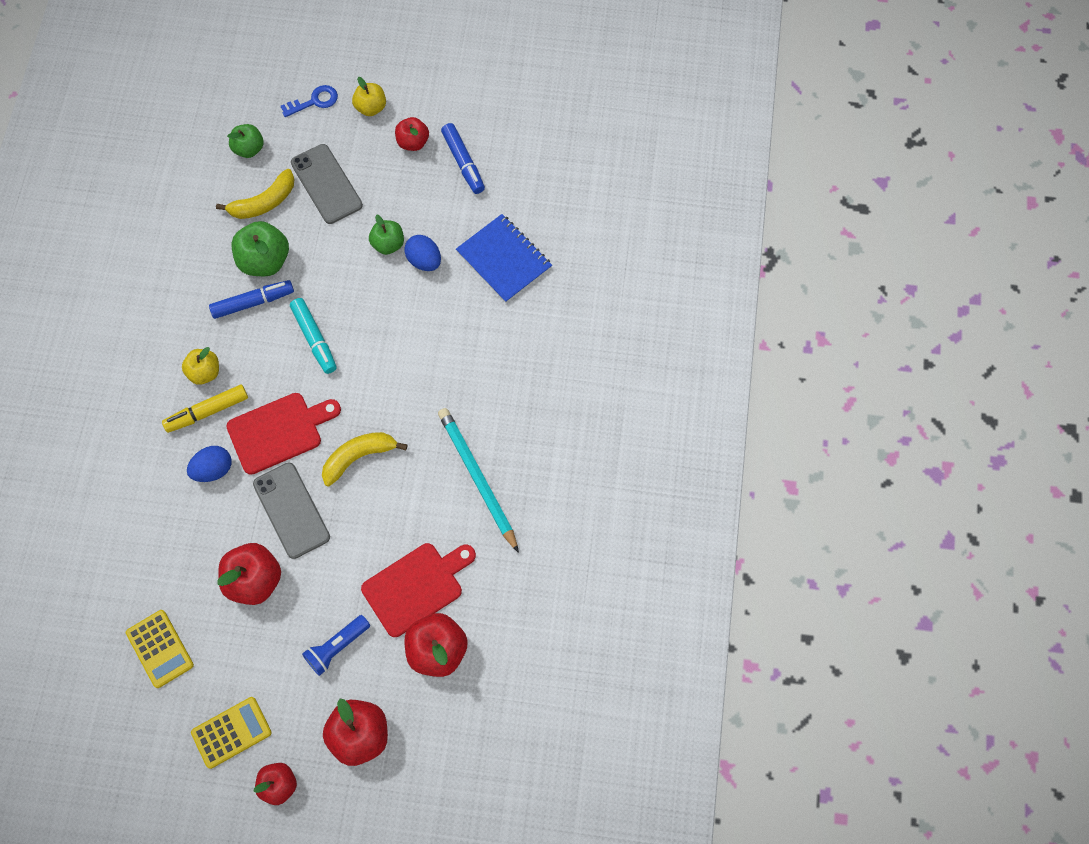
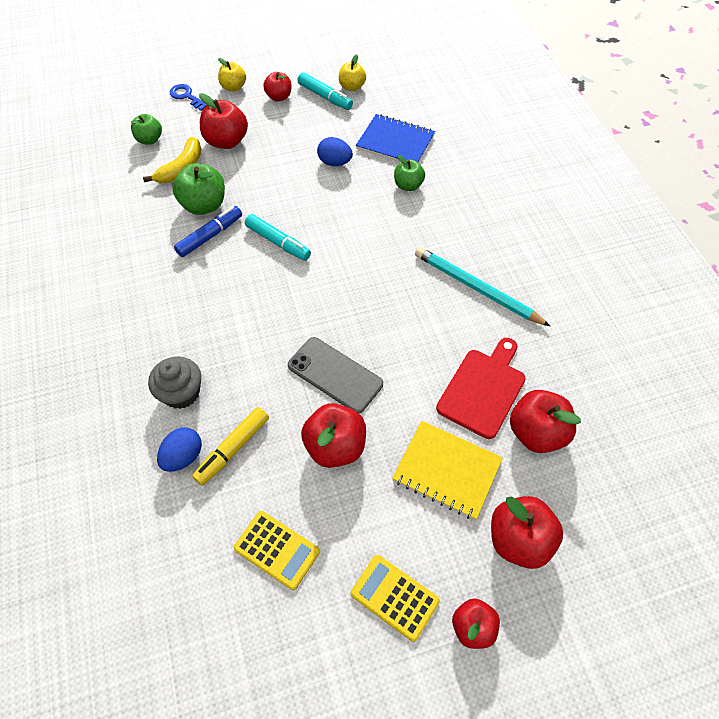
camera: 25 degrees left, 10 degrees down
(149, 467) = (181, 393): none -> grey cupcake
(204, 372) = (195, 300): yellow apple -> yellow apple (352, 87)
(207, 412) = (214, 328): yellow marker -> yellow marker (233, 449)
(213, 470) = (244, 371): blue egg -> blue egg (183, 456)
(231, 732) = (394, 597): yellow calculator -> yellow calculator turned 90 degrees counterclockwise
(279, 431) = (287, 319): red cutting board -> none
(314, 101) = (187, 96): blue key -> blue key turned 90 degrees counterclockwise
(326, 184) = (226, 141): grey phone -> red apple
(337, 647) = (447, 470): blue flashlight -> yellow notebook
(358, 457) = (368, 311): yellow banana -> none
(388, 244) = (299, 162): green apple -> green apple (408, 185)
(463, 162) = (325, 97): blue marker -> turquoise marker

